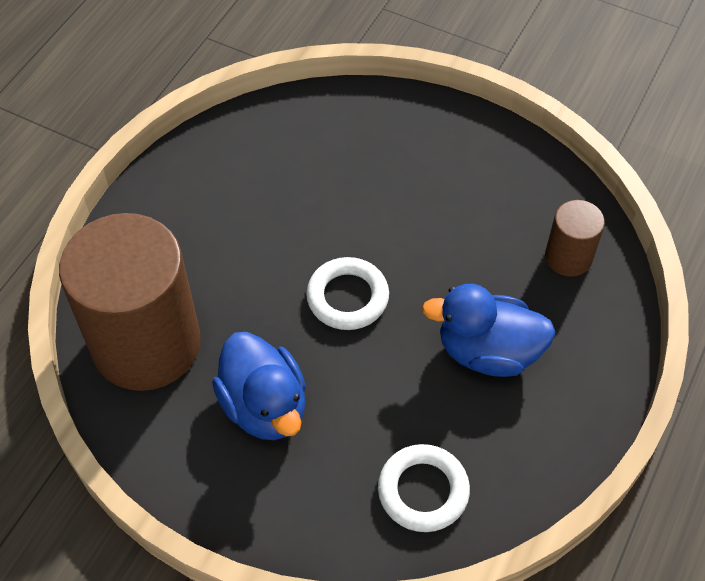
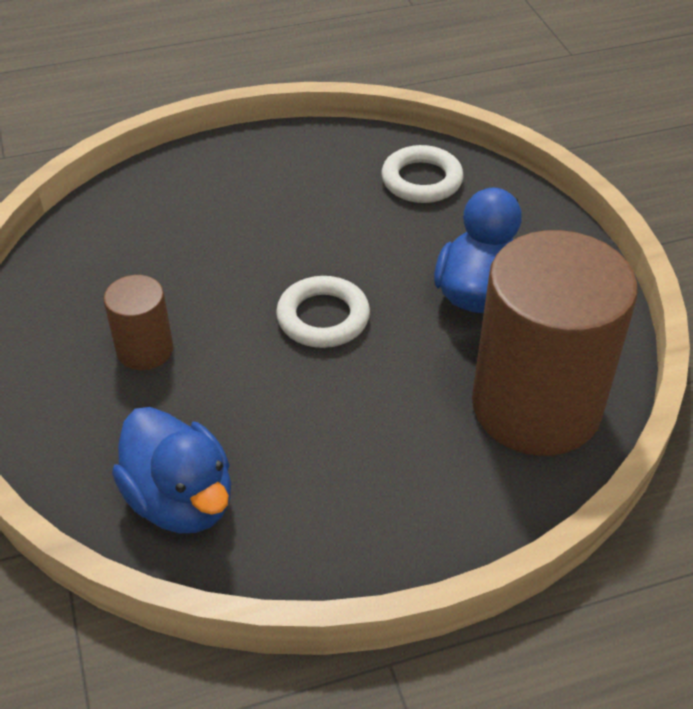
camera: 135 degrees left, 10 degrees down
(488, 351) = (271, 214): blue duck -> blue duck (181, 500)
(568, 257) = (124, 224): brown cylinder -> brown cylinder (145, 350)

